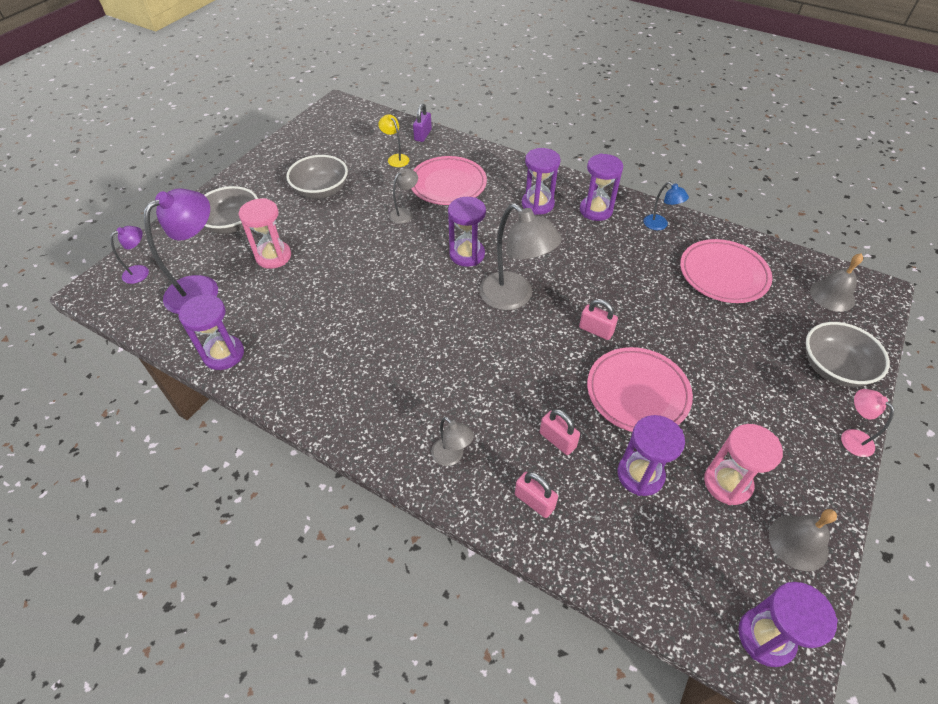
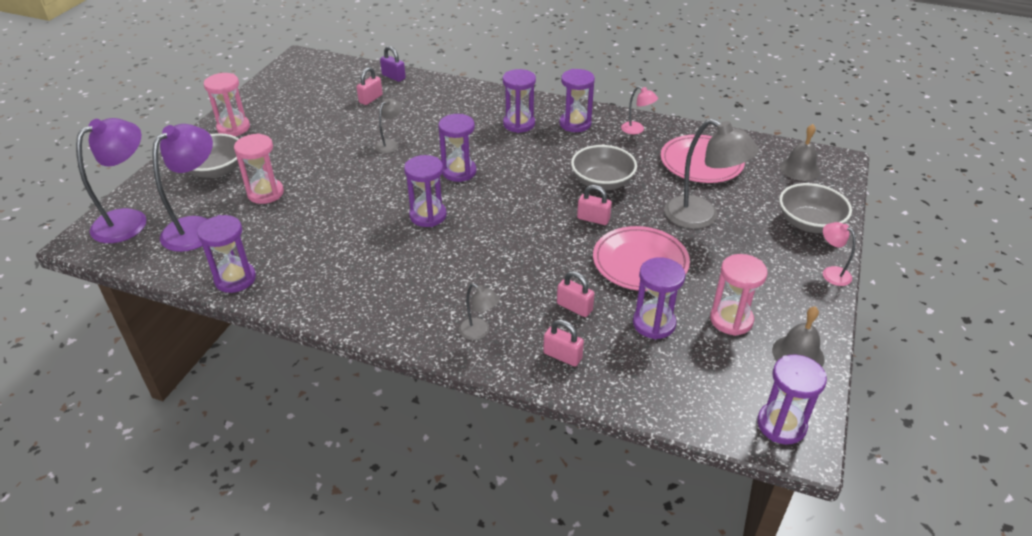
camera: 10 degrees left, 10 degrees down
(141, 271) = (129, 220): purple lamp -> purple lamp, size x2.01
(259, 177) = (233, 128): none -> pink hourglass
(321, 190) = (301, 133): grey bowl -> grey bowl (602, 182)
(396, 158) = (370, 99): yellow lamp -> pink padlock
(423, 135) = (393, 77): purple padlock -> purple padlock turned 60 degrees counterclockwise
(426, 303) = (428, 215): none -> purple hourglass
(448, 184) = (428, 116): pink plate -> none
(514, 298) = (511, 202): grey lamp -> grey lamp (701, 217)
(659, 225) = (637, 130): blue lamp -> pink lamp

